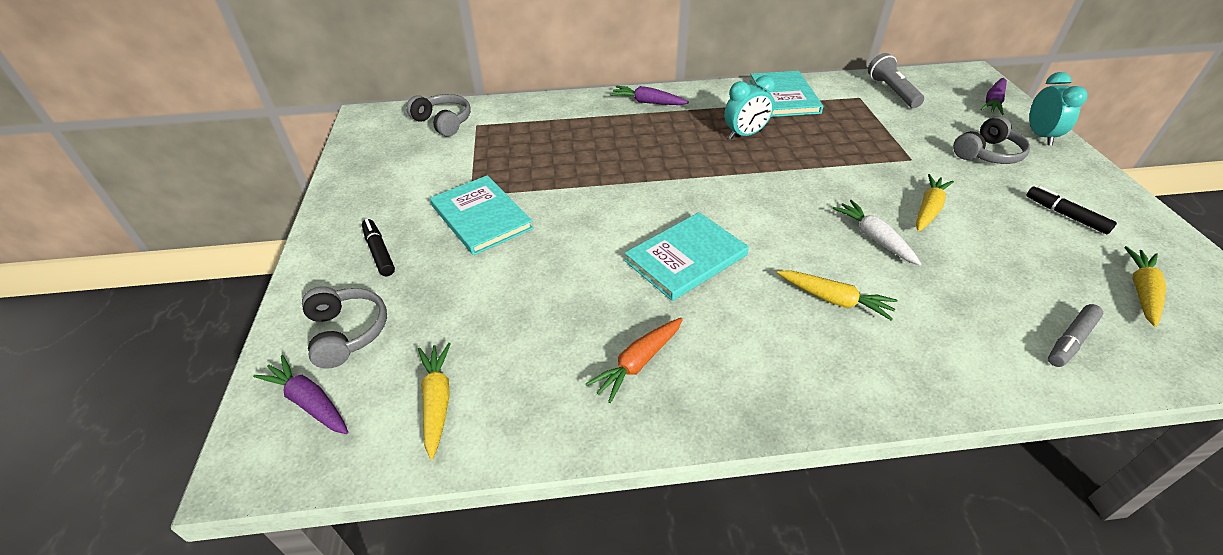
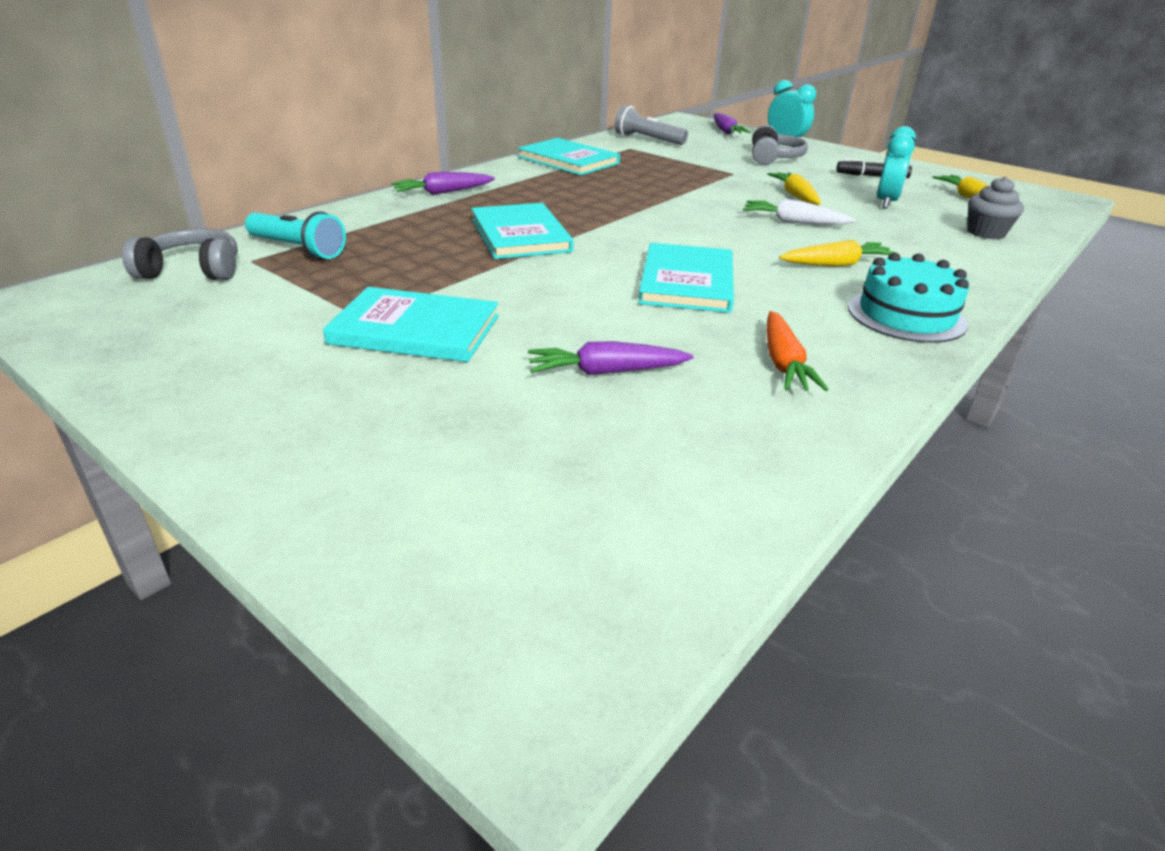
camera: 45 degrees left, 10 degrees down
(309, 402) = (506, 588): purple carrot -> purple carrot (606, 372)
(346, 333) = (429, 500): grey headphones -> none
(379, 252) = (327, 411): black marker -> none
(437, 401) = (663, 490): yellow carrot -> none
(507, 125) = (298, 249): none -> turquoise flashlight
(640, 163) = (520, 235): none -> turquoise book
(745, 135) = (581, 191): turquoise clock -> turquoise clock (886, 202)
(804, 380) = (906, 315): none -> turquoise cake
(1070, 341) = (986, 233): grey marker -> grey cupcake

